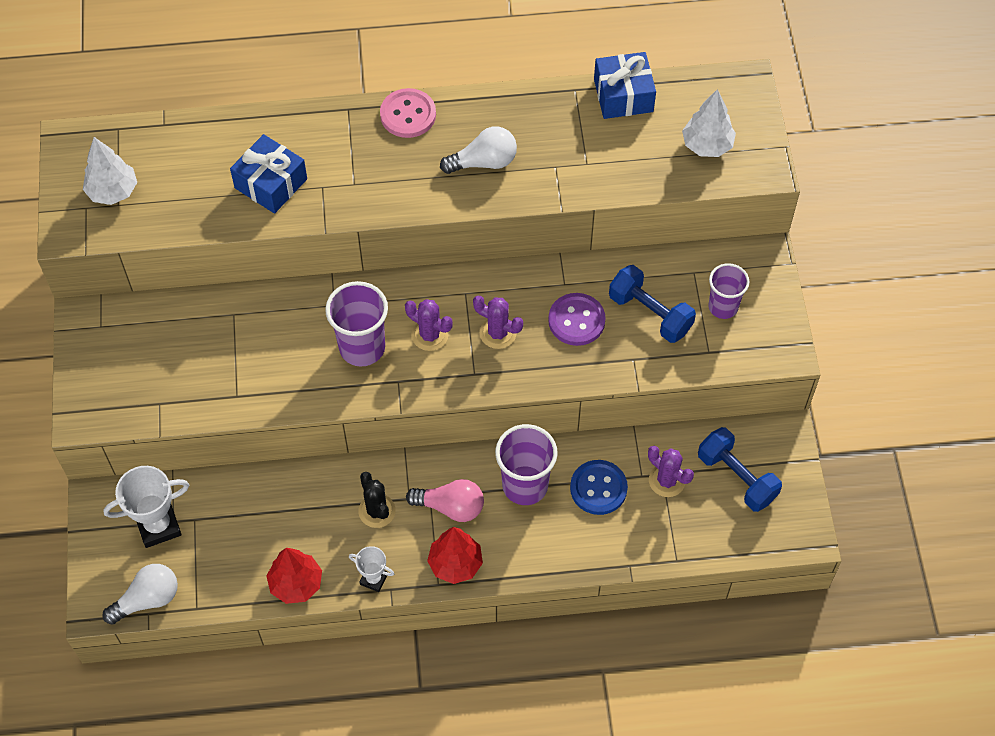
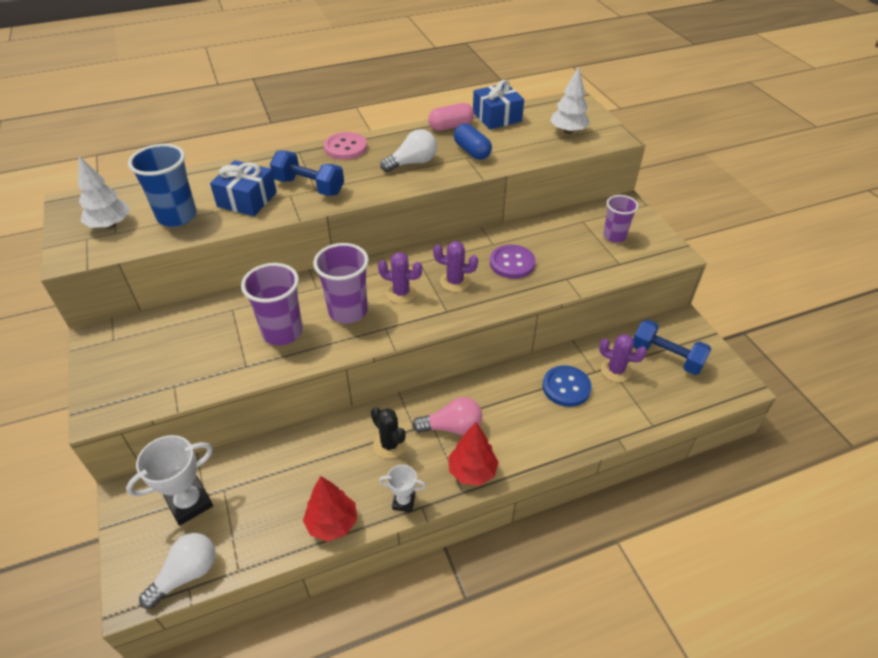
camera: 15 degrees left, 15 degrees down
(188, 194) = (177, 216): none -> blue cup
(525, 485) = (507, 398): purple cup -> purple cup (282, 332)
(555, 102) = (451, 126): none -> pink capsule
(566, 157) = (472, 151): none -> blue capsule
(650, 313) = (564, 249): blue dumbbell -> blue dumbbell (309, 187)

